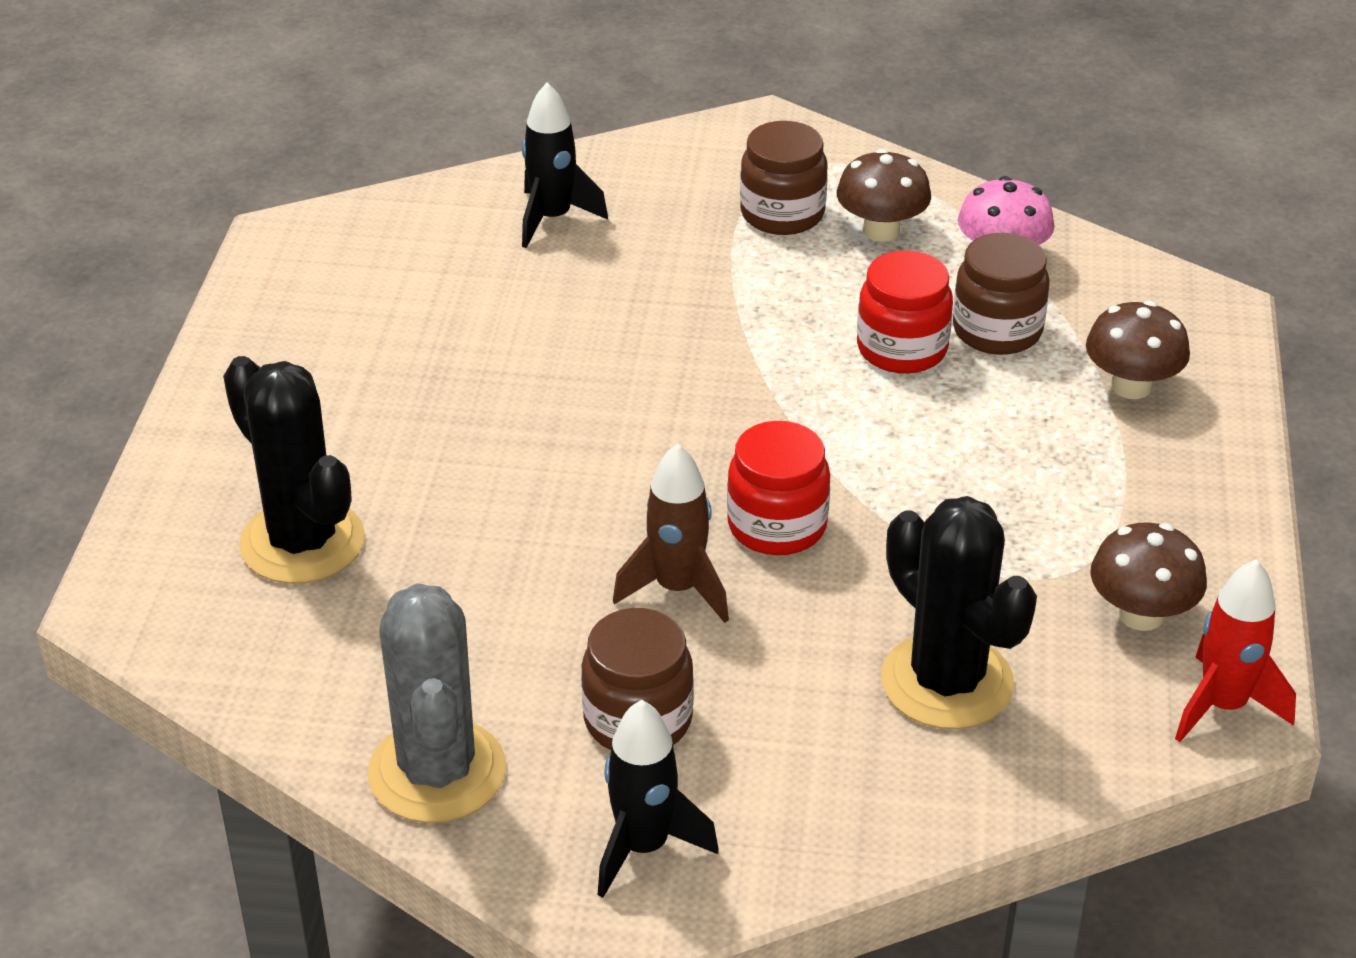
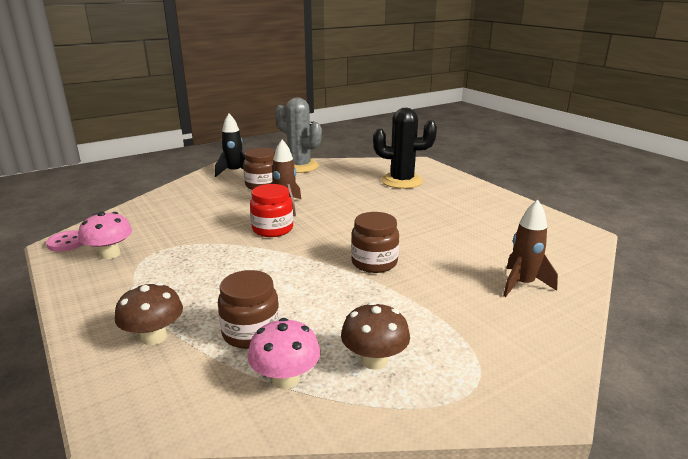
camera: 140 degrees right, 15 degrees down
(552, 219) = (522, 284): black rocket -> brown rocket
(782, 214) = (437, 341): brown jar -> brown jar (374, 262)
(902, 349) = (291, 302): red jar -> none
(947, 682) = (176, 217): black cactus -> none
(1141, 614) = (110, 254): brown mushroom -> pink mushroom
(1223, 706) = (67, 242): red rocket -> pink button

